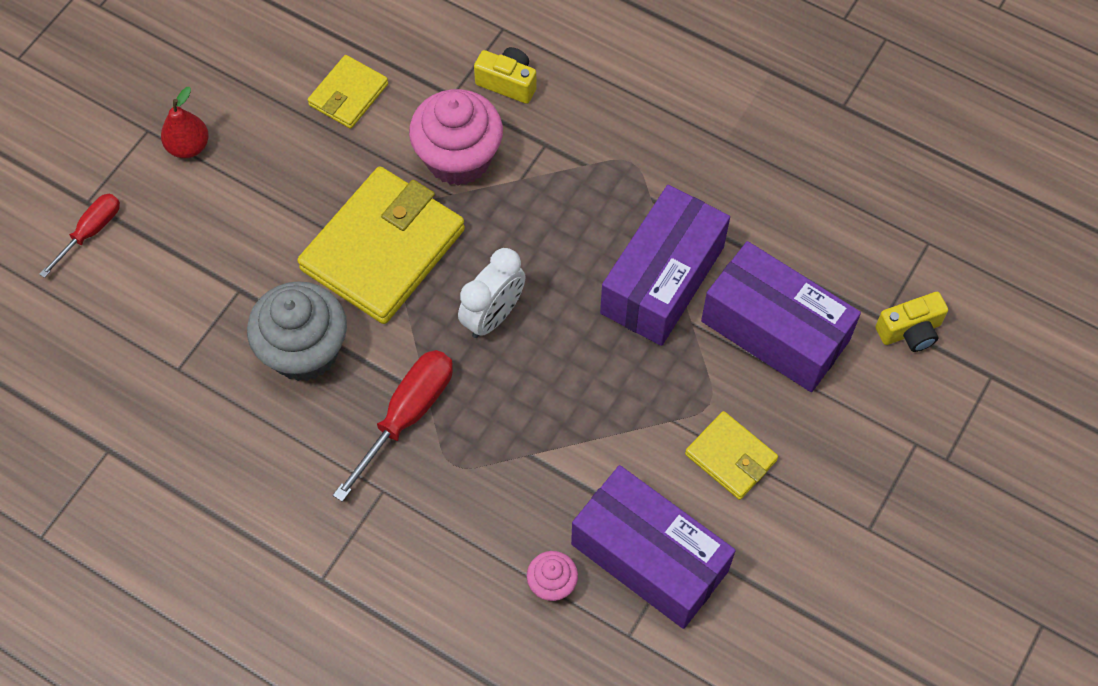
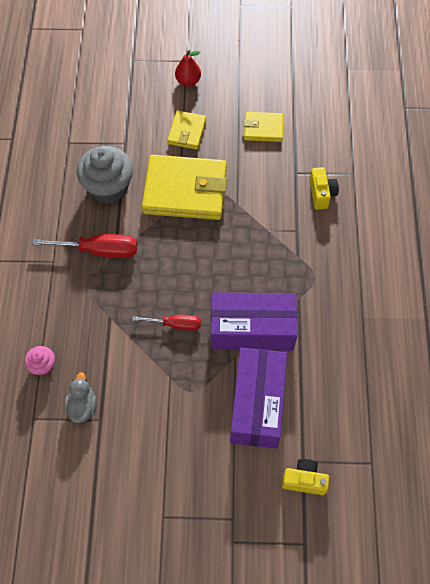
camera: 60 degrees right, 0 degrees up
(91, 232) = (117, 70): red screwdriver -> red screwdriver (175, 324)
(458, 158) = (260, 195): pink cupcake -> none
(493, 316) = (178, 259): white clock -> none
(649, 557) = (82, 406): purple box -> grey duck
(730, 457) = (164, 419): yellow wallet -> yellow wallet (187, 132)
(910, 331) = (304, 480): yellow camera -> yellow camera turned 150 degrees clockwise

